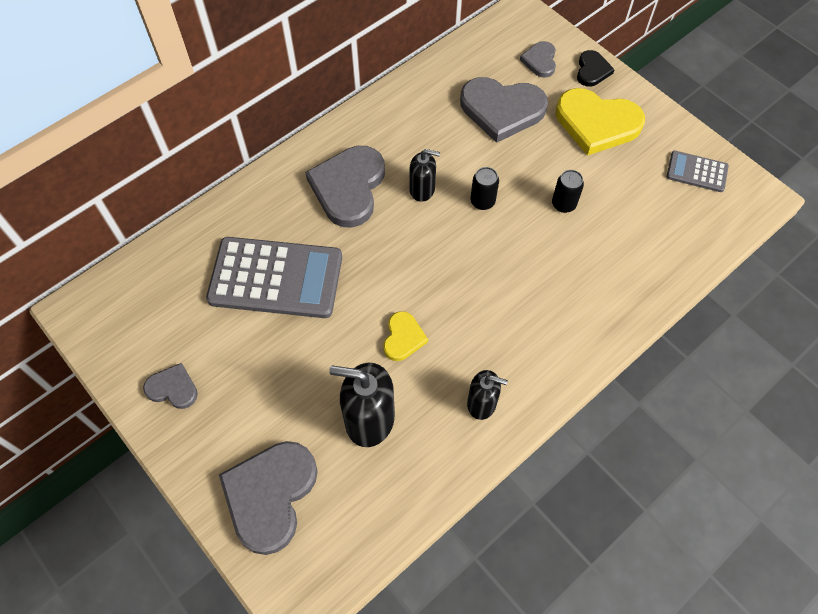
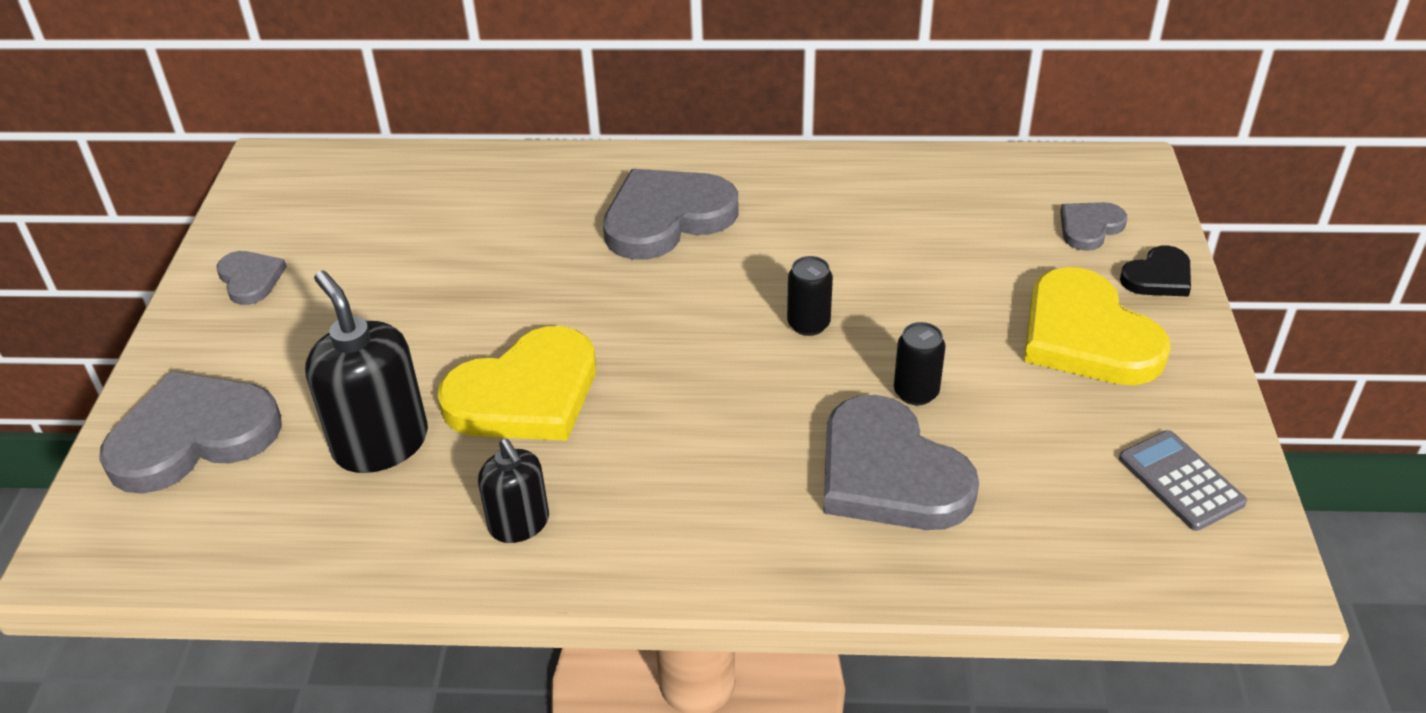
camera: 45 degrees right, 20 degrees down
(276, 278) = (476, 251): grey calculator -> none
(403, 338) = (525, 394): yellow heart -> yellow heart, size x1.95
(422, 189) = (749, 269): black soap dispenser -> none
(502, 110) = (963, 249): grey heart -> grey heart (889, 473)

